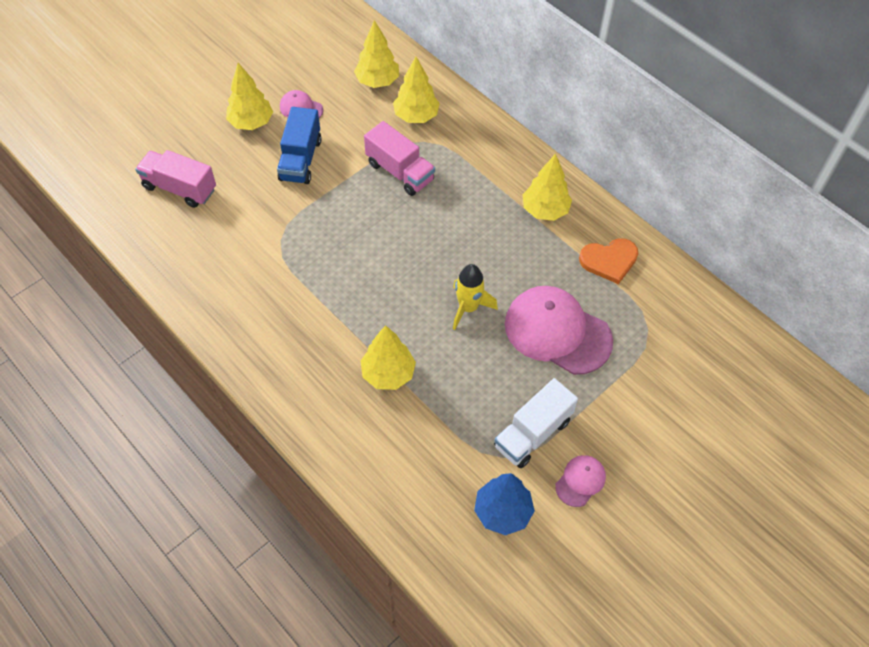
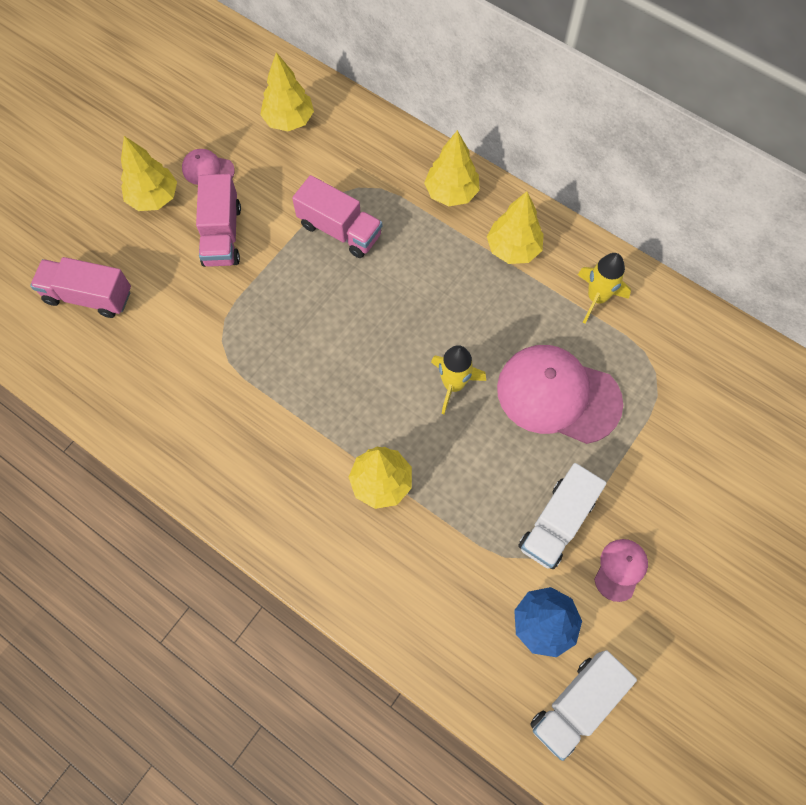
camera: 10 degrees left, 10 degrees up
(300, 159) = (222, 235): blue truck -> pink truck
(416, 116) = (343, 157): yellow tree -> yellow tree (451, 193)
(516, 583) = (576, 705): none -> white truck
(609, 261) = (597, 298): orange heart -> yellow rocket

